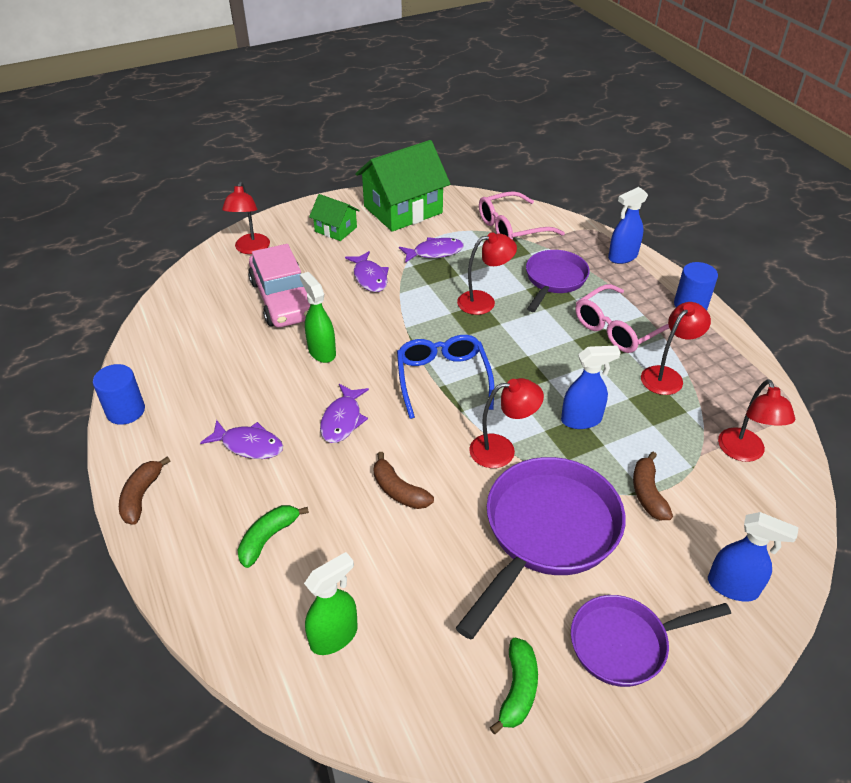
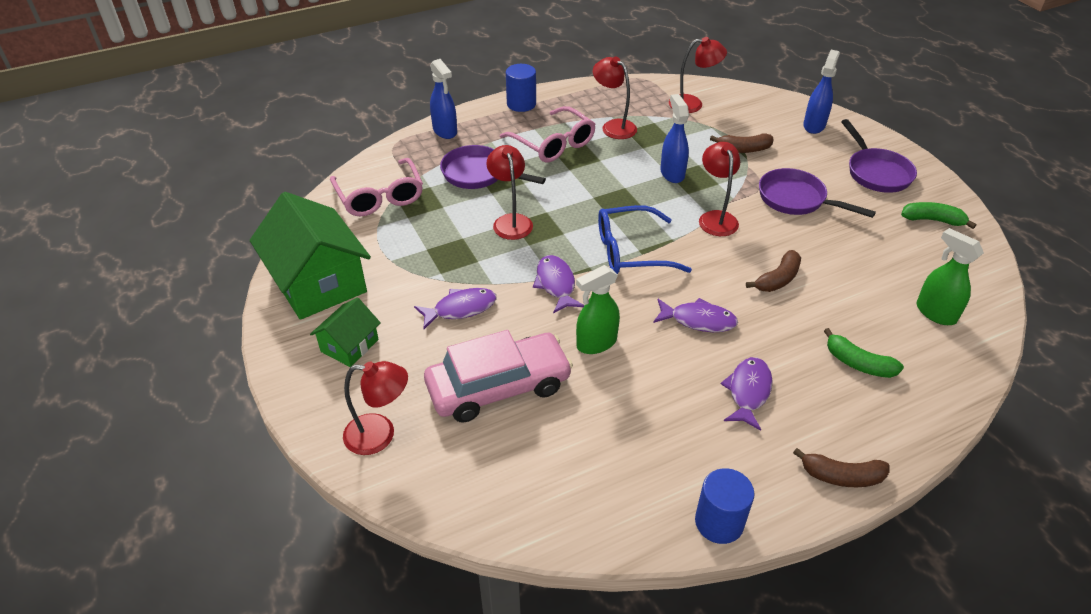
camera: 90 degrees left, 0 degrees up
(434, 252) = (417, 255): purple fish -> purple fish (556, 284)
(546, 533) = (796, 199): purple pan -> purple pan, size x0.63

